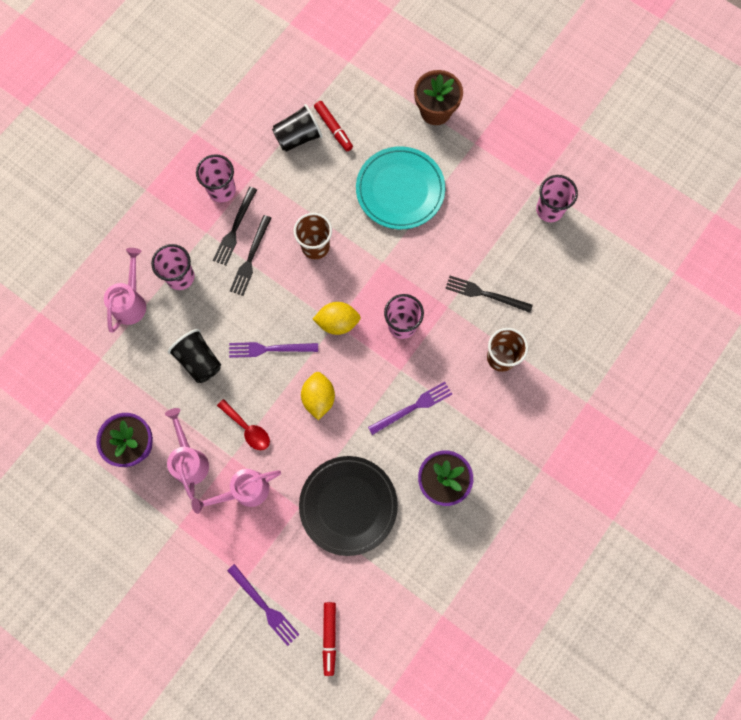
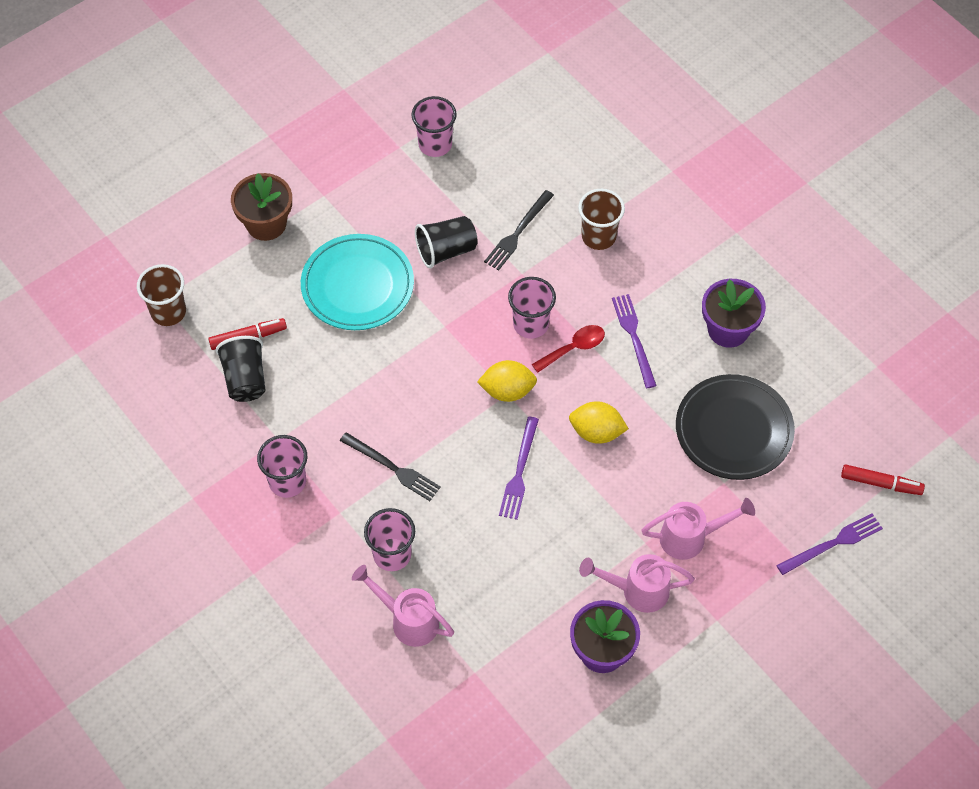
camera: 75 degrees left, 15 degrees down
(199, 360) = (511, 554): black cup -> black cup (446, 251)
(235, 228) = (346, 477): black fork -> none
(244, 491) = (691, 537): pink watering can -> pink watering can turned 90 degrees counterclockwise
(248, 429) = (614, 517): red spoon -> red spoon (574, 348)
(315, 246) = (401, 392): brown cup -> brown cup (168, 312)
(337, 322) = (507, 391): yellow lemon -> yellow lemon turned 75 degrees clockwise

